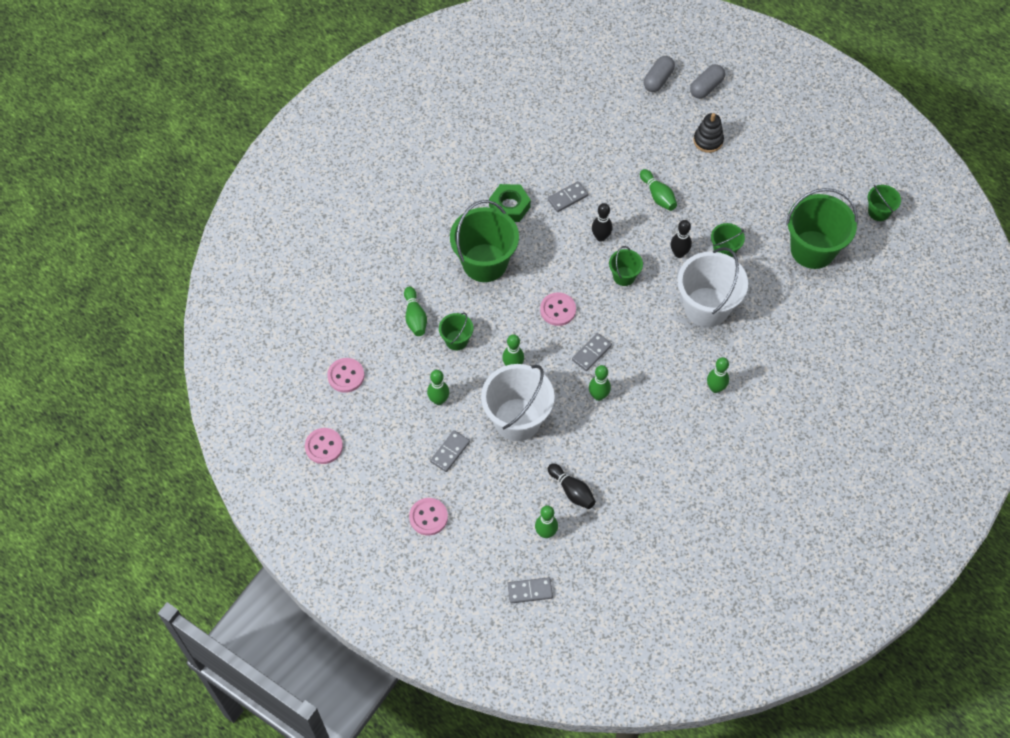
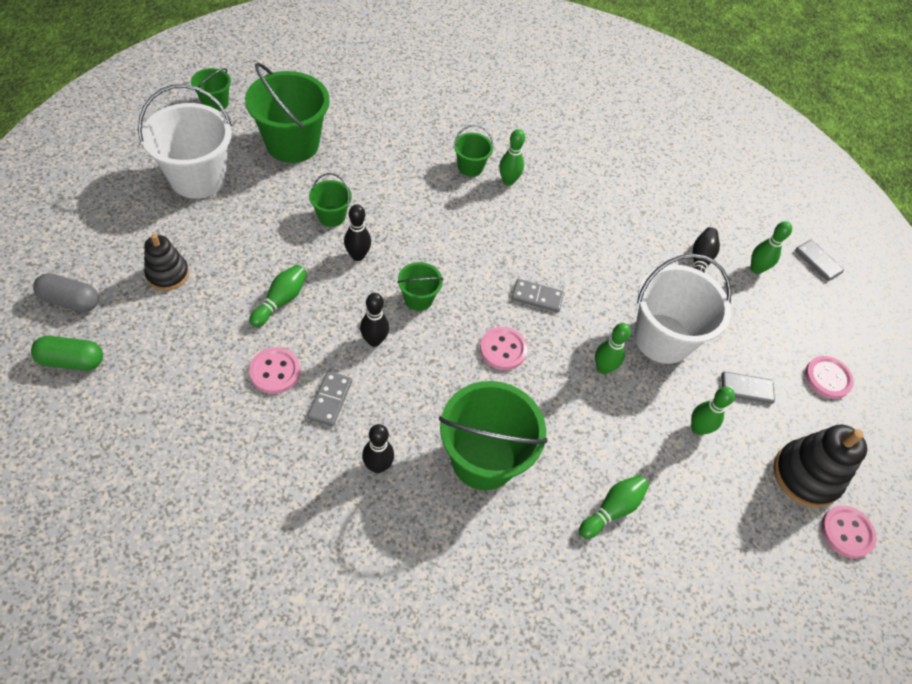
camera: 125 degrees left, 5 degrees down
(346, 376) = (746, 556): pink button -> pink button (275, 372)
(371, 448) = (806, 475): none -> black stacking toy
(456, 340) = (611, 443): green bucket -> green bucket (470, 167)
(509, 206) = (378, 466): green nut -> black bowling pin
(567, 198) = (330, 399): grey domino -> grey domino turned 75 degrees clockwise
(598, 396) = (583, 274): green bowling pin -> none
(658, 80) = (72, 361): grey capsule -> green capsule
(706, 307) = (416, 212): white bucket -> white bucket (198, 178)

